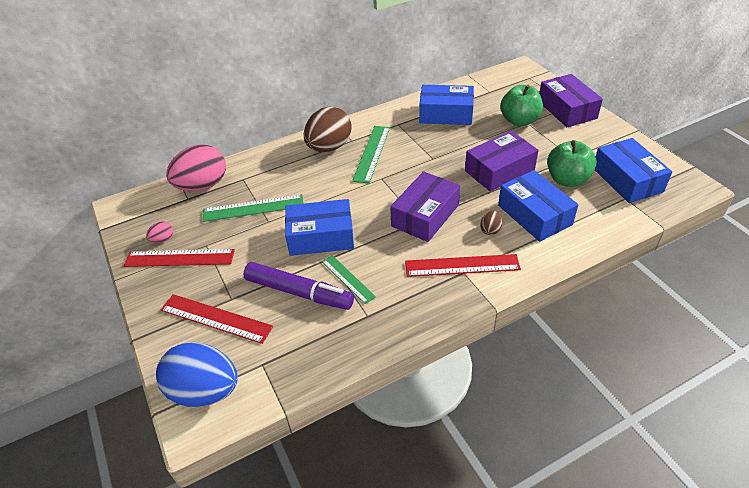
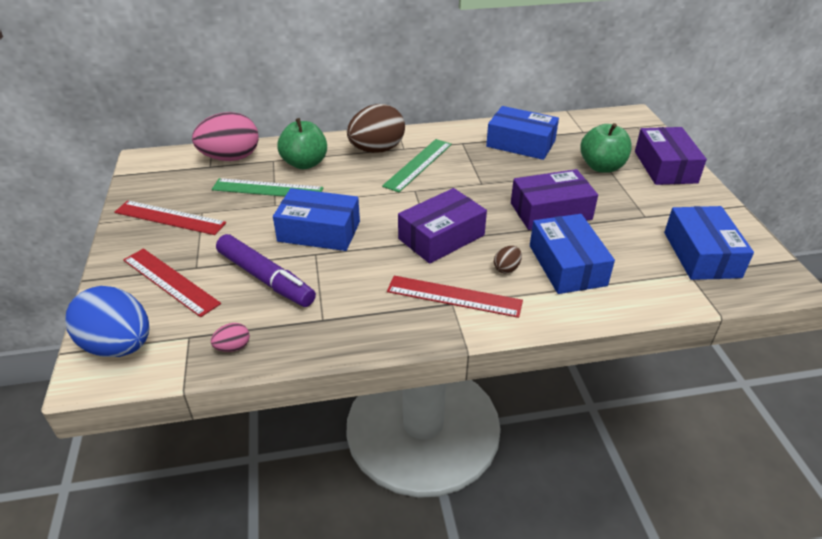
camera: 15 degrees right, 5 degrees down
(163, 239) = (164, 197): pink egg -> pink egg (233, 347)
(348, 279) = (323, 278): green ruler -> none
(567, 179) = (626, 238): green apple -> green apple (305, 163)

